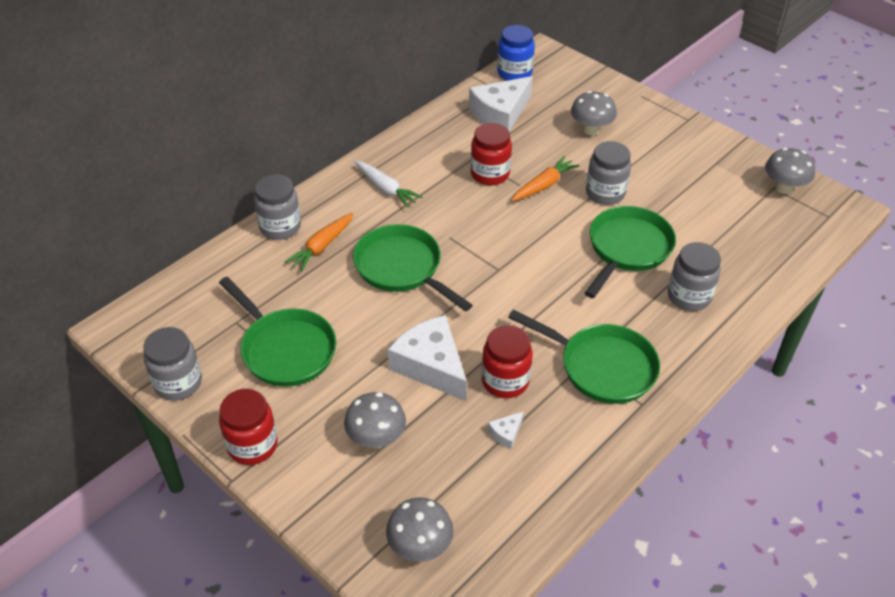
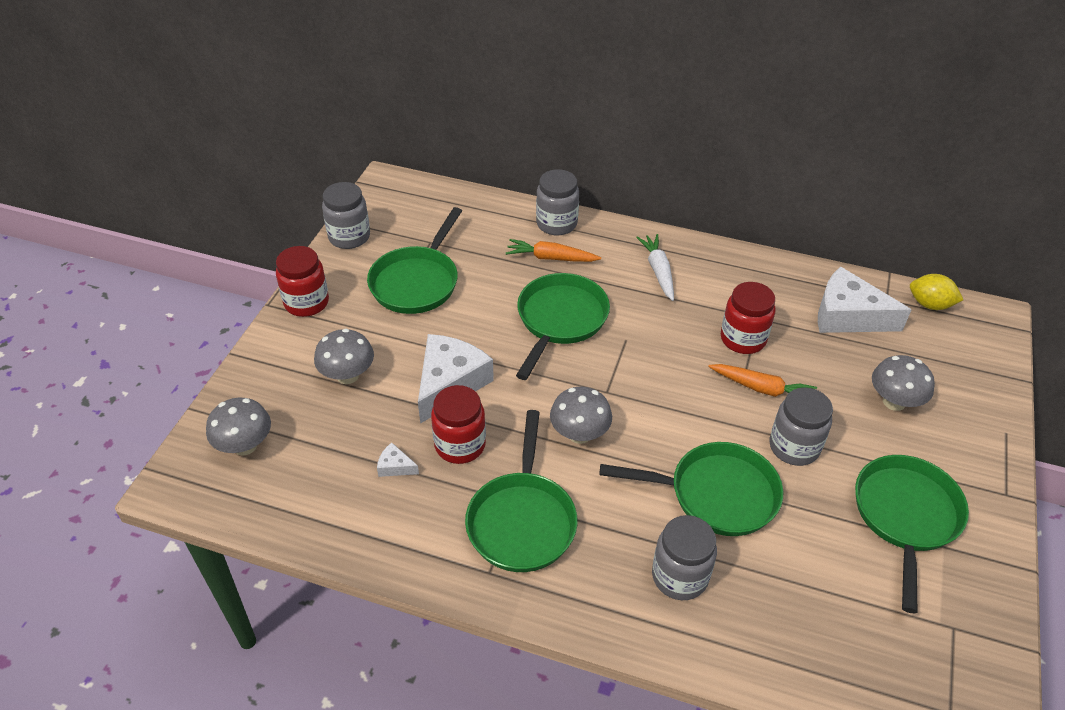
camera: 65 degrees right, 0 degrees up
(386, 189) = (658, 271): white carrot -> white carrot turned 150 degrees clockwise
(514, 73) = (930, 304): blue jar -> yellow lemon
(686, 169) = (905, 516): none -> green pan
(783, 188) = (964, 640): grey mushroom -> grey mushroom (579, 434)

